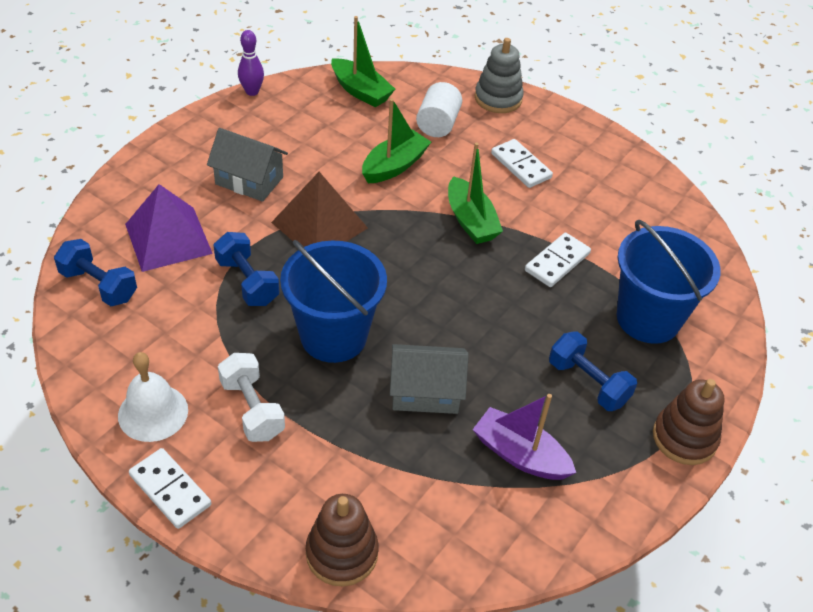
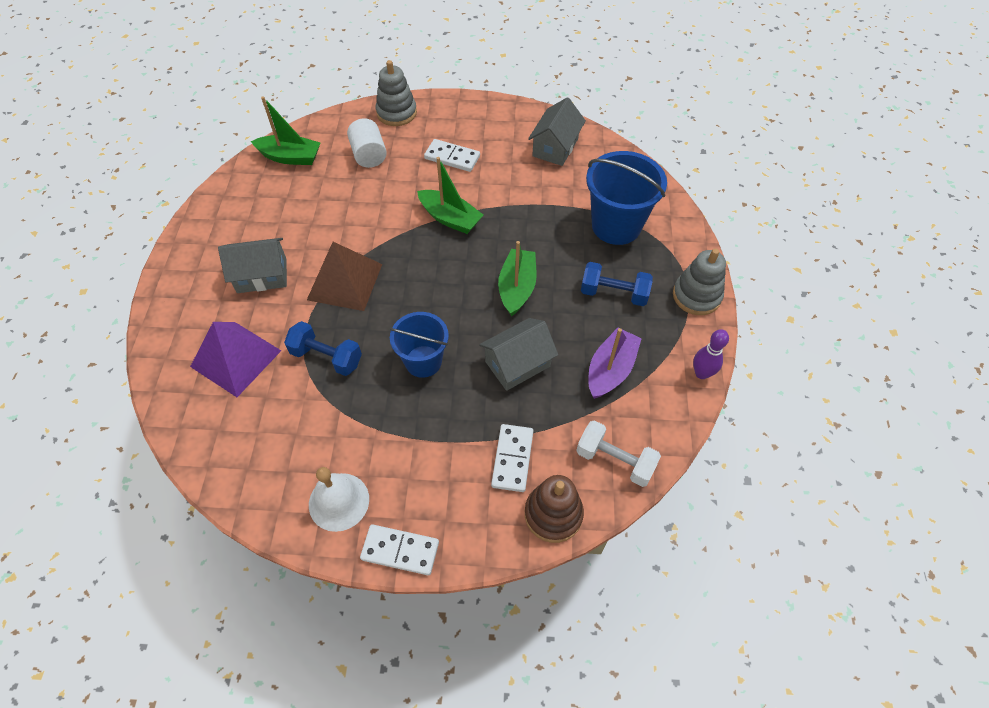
camera: 30 degrees left, 10 degrees up
(99, 285) = (211, 429): blue dumbbell -> none
(252, 92) = (204, 200): purple bowling pin -> purple bowling pin (701, 373)
(252, 409) = (409, 452): white dumbbell -> white dumbbell (615, 460)
(333, 336) = (423, 361): blue bucket -> blue bucket, size x0.66
(394, 166) = (363, 205): green boat -> green boat (517, 288)
(520, 455) = (610, 370): purple boat -> purple boat turned 120 degrees clockwise
(557, 262) = (530, 217): white domino -> white domino (512, 459)
(643, 209) = (555, 147): none -> grey house
(684, 438) = (696, 296): brown stacking toy -> grey stacking toy

